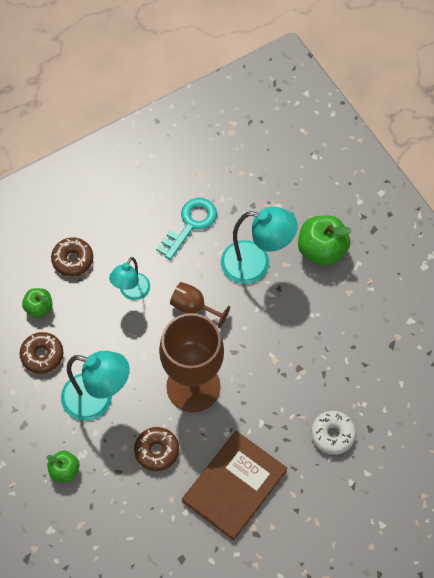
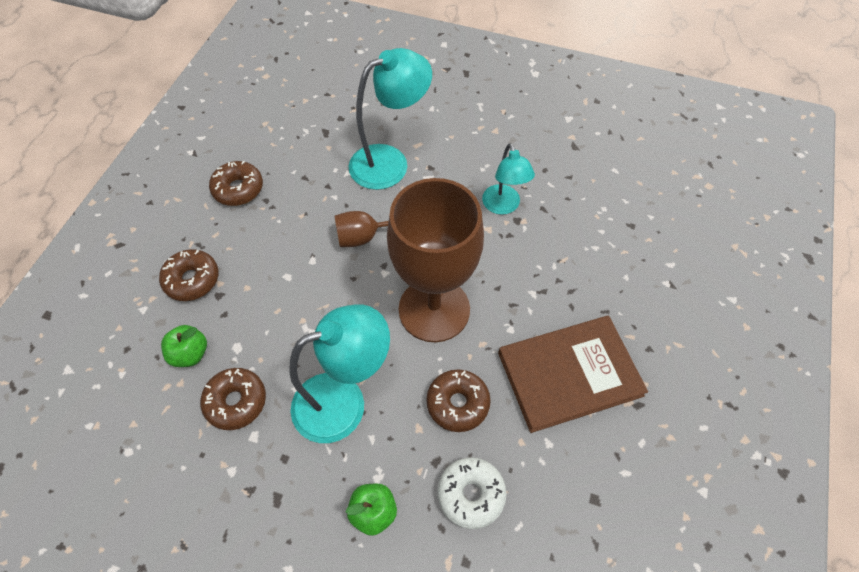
camera: 40 degrees left, 5 degrees down
(131, 292) = (286, 267): turquoise lamp -> turquoise lamp (503, 206)
(145, 214) = (238, 189): none -> brown donut
(190, 224) = (294, 169): turquoise key -> none
(234, 486) = (569, 374): brown book -> brown book turned 75 degrees clockwise
(321, 250) = (438, 114): green apple -> none
(332, 434) = (606, 254): white donut -> white donut (471, 494)

